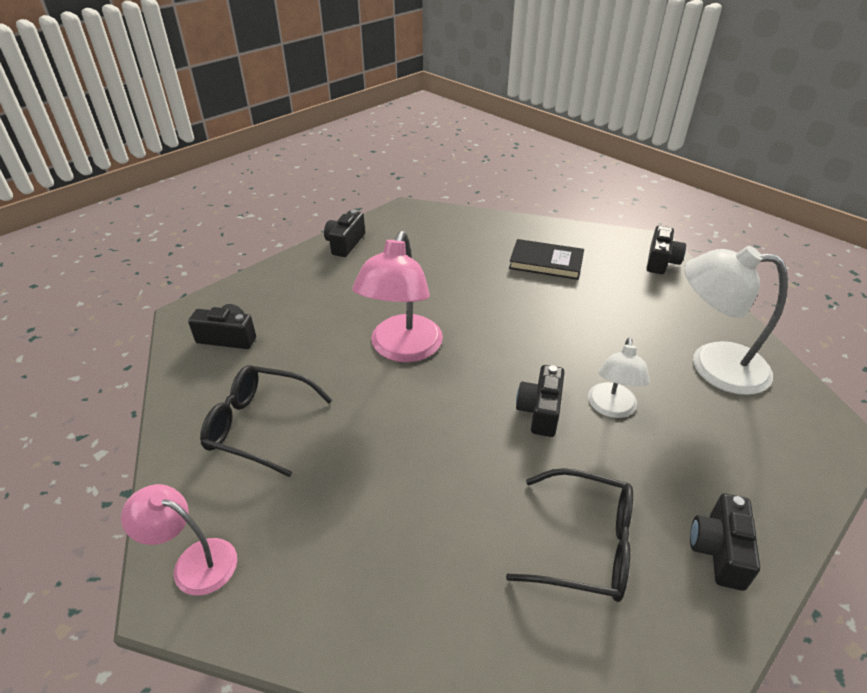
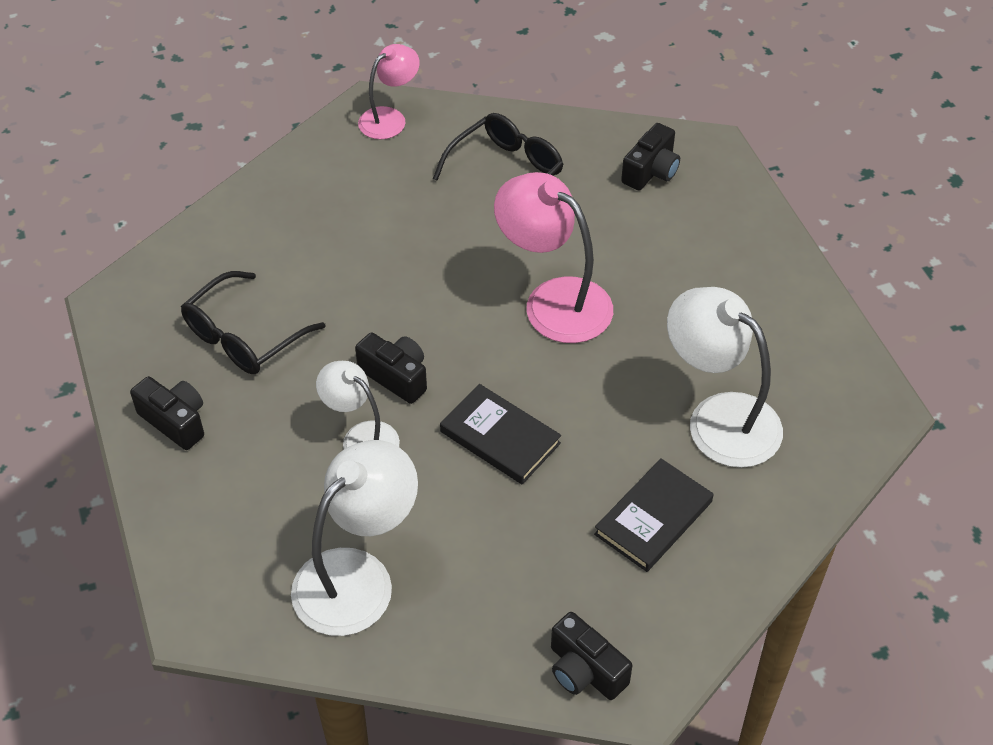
camera: 115 degrees right, 10 degrees up
(345, 244) = (806, 311): black camera -> none
(454, 256) = (719, 418): none -> white lamp
(546, 337) = (500, 437): none -> black book

